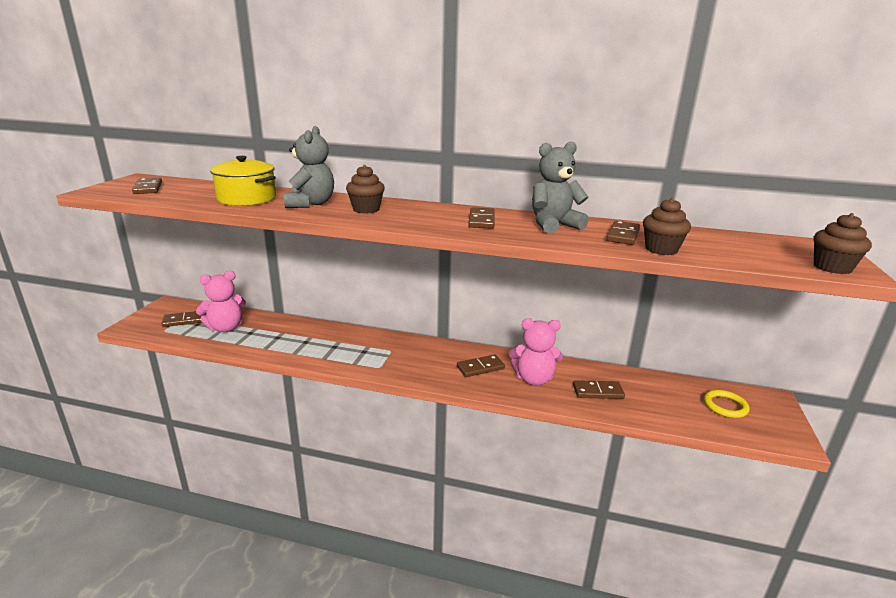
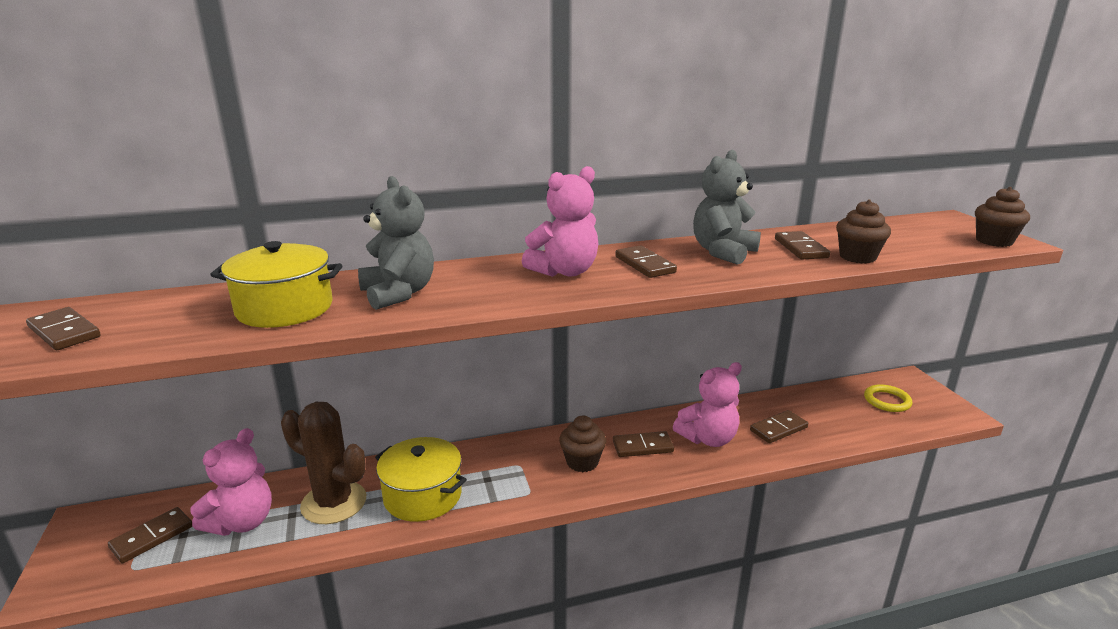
camera: 30 degrees left, 0 degrees up
(274, 334) = (334, 503): none -> brown cactus
(320, 347) = (422, 496): none -> yellow pot
(366, 209) = (488, 283): brown cupcake -> brown cupcake (582, 462)
(422, 213) = (564, 271): none -> pink teddy bear
(480, 368) = (642, 447): brown domino -> brown domino turned 45 degrees clockwise

